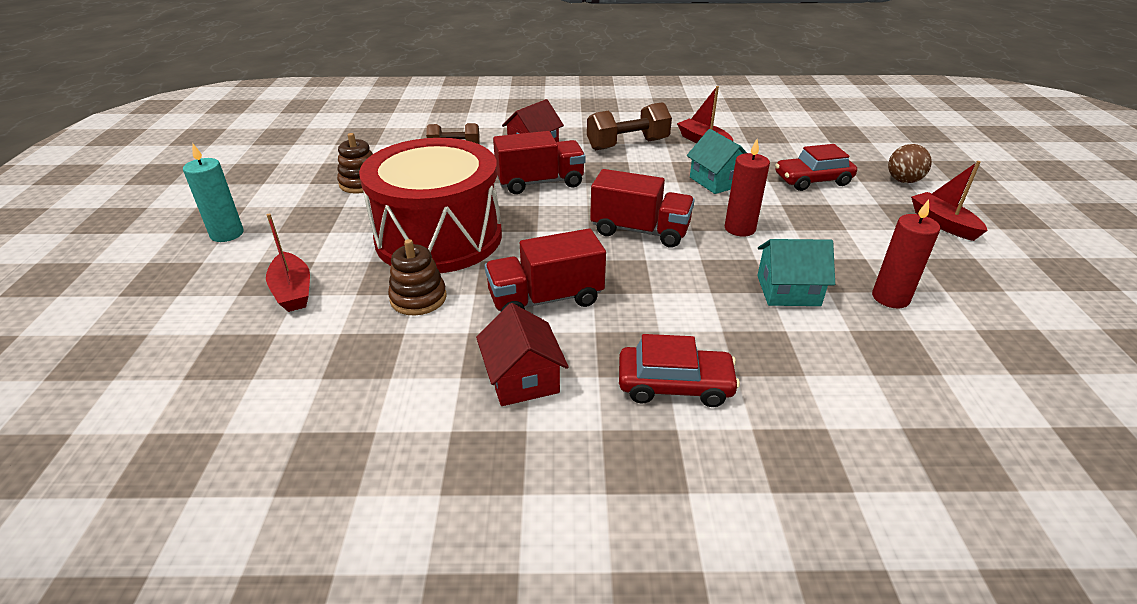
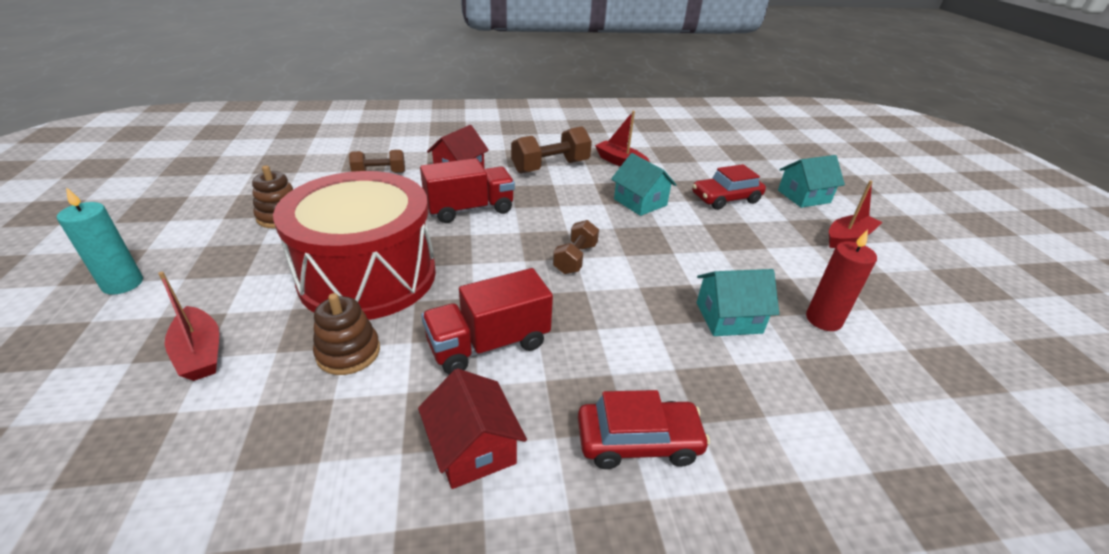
camera: 10 degrees left, 0 degrees up
(640, 231) = (575, 258): red truck -> brown dumbbell
(740, 228) = (670, 252): red candle -> none
(903, 181) = (803, 196): brown ball -> turquoise house
(943, 223) = (848, 238): red boat -> red boat turned 90 degrees clockwise

